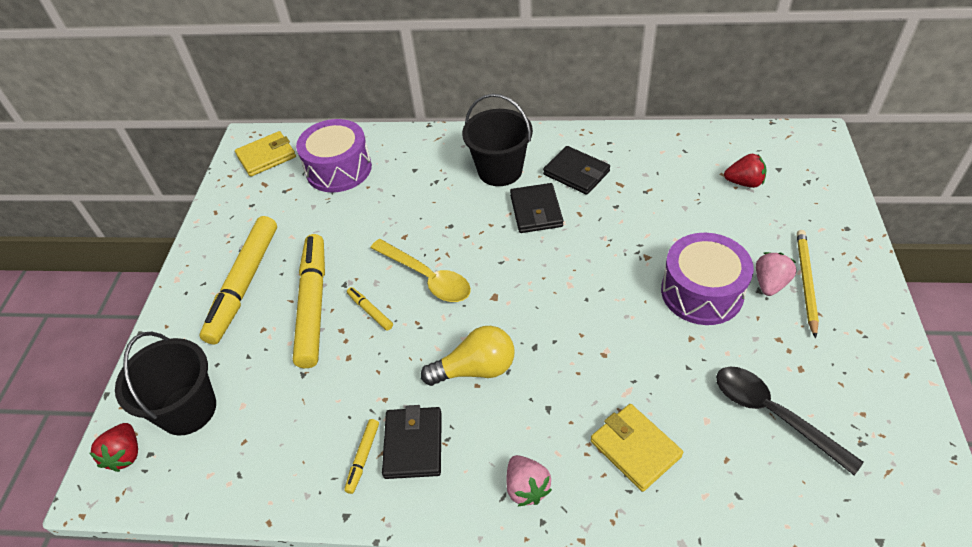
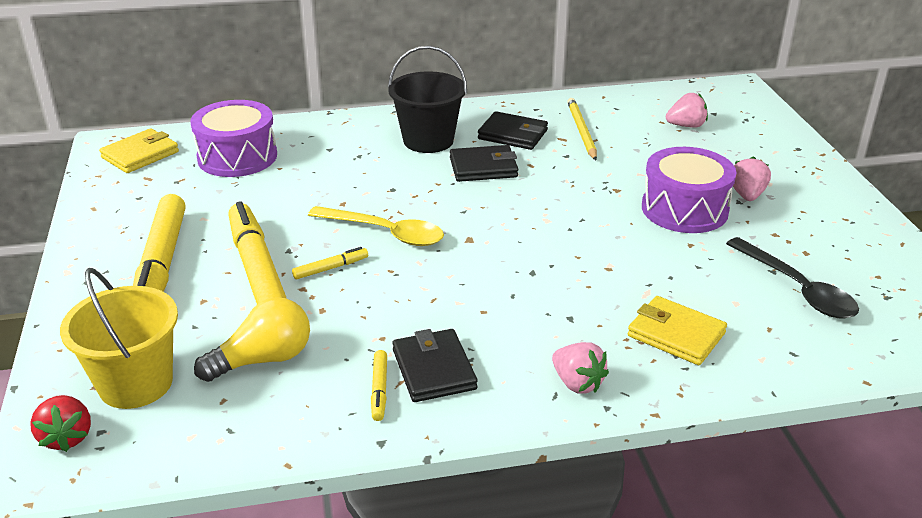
camera: 20 degrees left, 15 degrees down
(188, 409) = (136, 383): black bucket -> yellow bucket
(370, 311) = (331, 268): yellow marker -> yellow marker turned 120 degrees clockwise
(476, 369) = (476, 298): yellow light bulb -> yellow light bulb (263, 359)
(536, 211) = (483, 167): black wallet -> black wallet turned 75 degrees counterclockwise
(744, 183) = (686, 126): red strawberry -> pink strawberry
(773, 414) = (797, 288): black spoon -> black spoon turned 150 degrees counterclockwise
(805, 282) = (779, 190): yellow pencil -> yellow pencil (581, 131)

